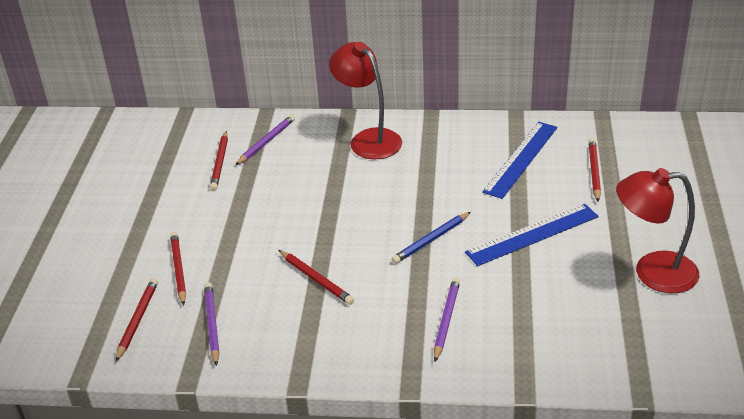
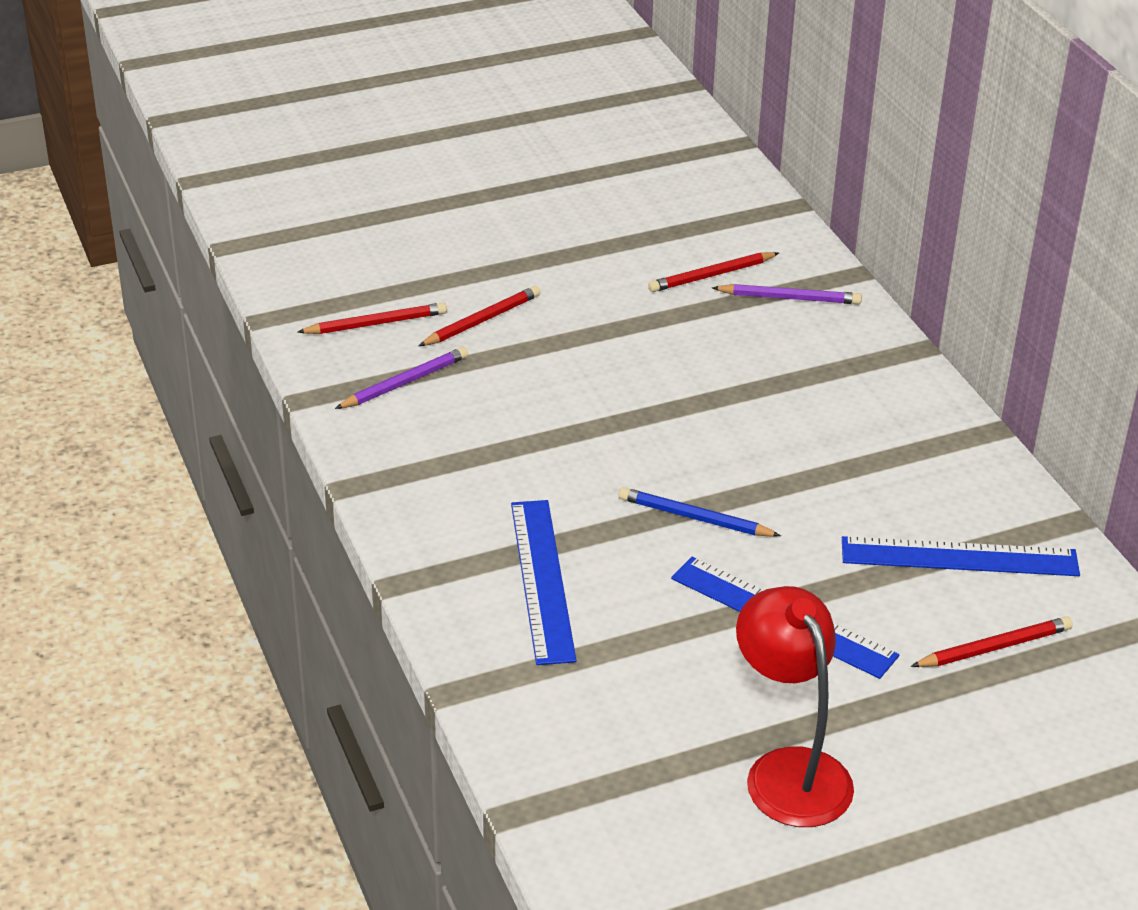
camera: 60 degrees right, 0 degrees up
(316, 279) = (541, 438): red pencil -> none
(368, 139) = (876, 388): red lamp -> none
(446, 320) = (541, 580): purple pencil -> blue ruler

